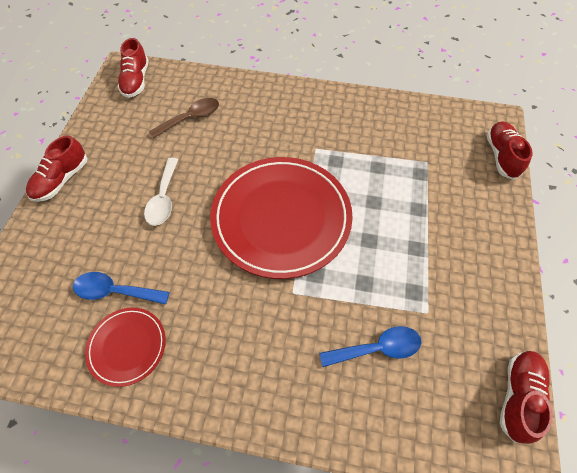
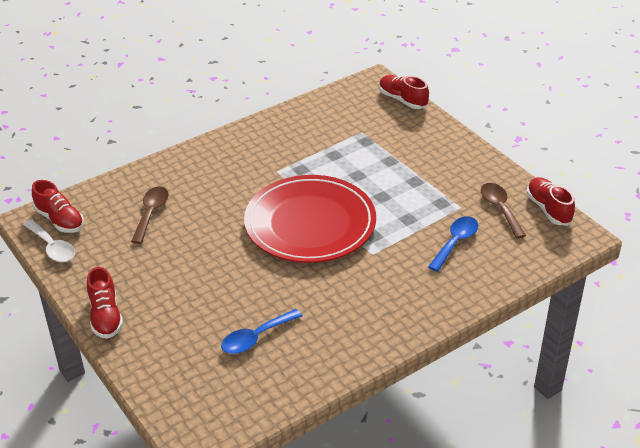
camera: 45 degrees left, 20 degrees down
(127, 346) = (309, 354): red plate -> none
(163, 198) = (209, 270): white spoon -> white spoon (52, 247)
(465, 349) = (500, 209): none -> brown spoon

